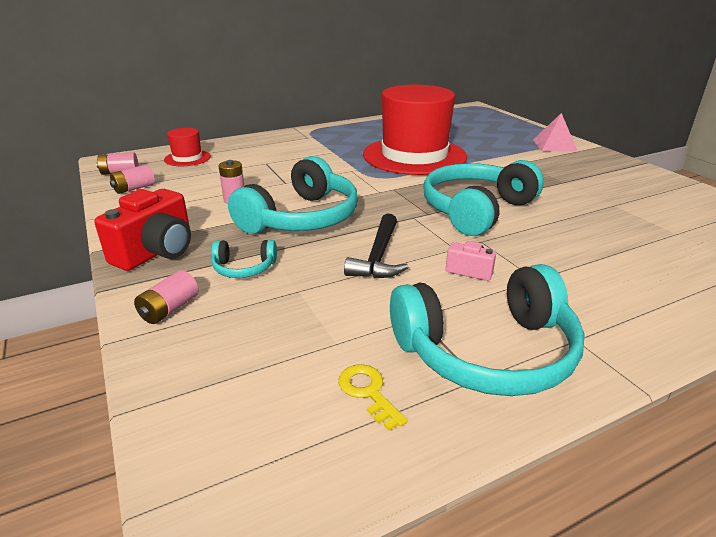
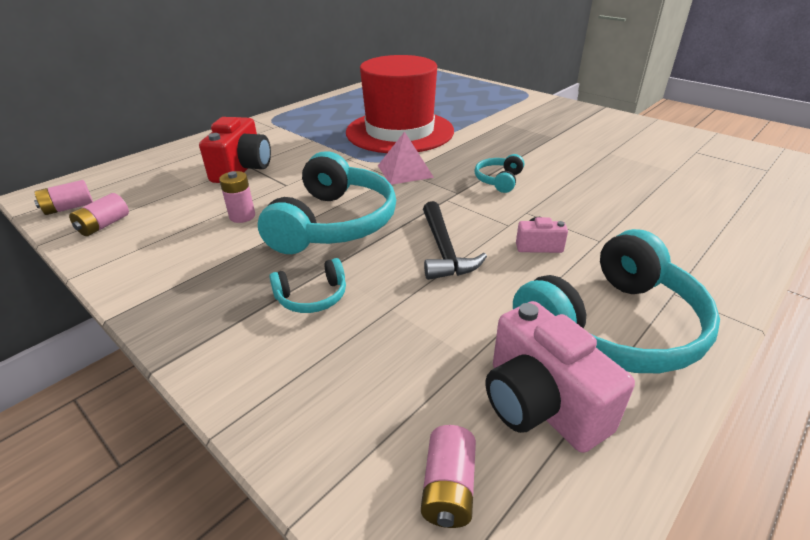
camera: 20 degrees left, 5 degrees up
(156, 252) = (193, 302): red camera -> red camera (242, 169)
(169, 309) = (261, 370): pink battery -> pink battery (448, 488)
(187, 158) = (146, 174): red hat -> none
(368, 392) = (540, 404): yellow key -> pink camera
(476, 210) = (498, 180): turquoise headphones -> turquoise headphones, size x0.46
(554, 145) = (519, 101): pink pyramid -> pink pyramid (405, 171)

